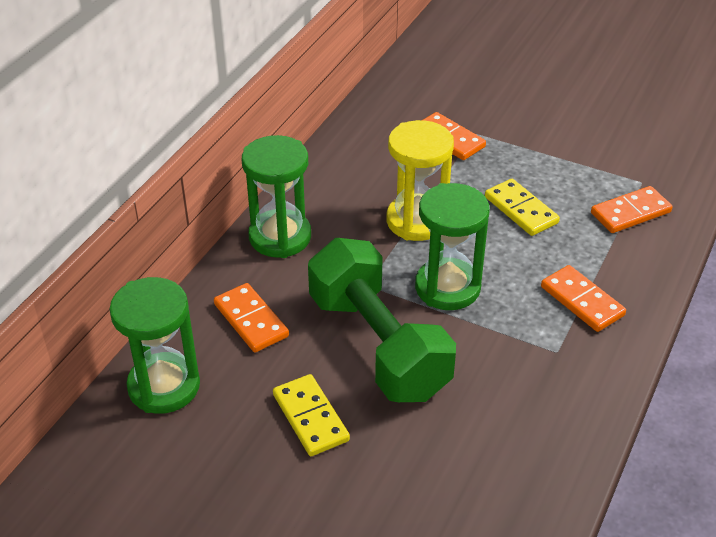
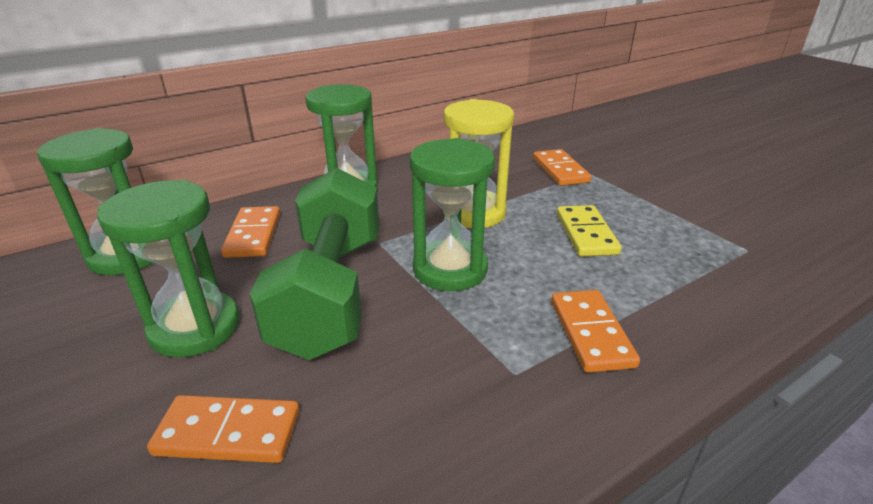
camera: 30 degrees right, 10 degrees down
(310, 417) = (195, 328): yellow domino -> green hourglass
(630, 212) = (716, 271): orange domino -> orange domino (228, 432)

